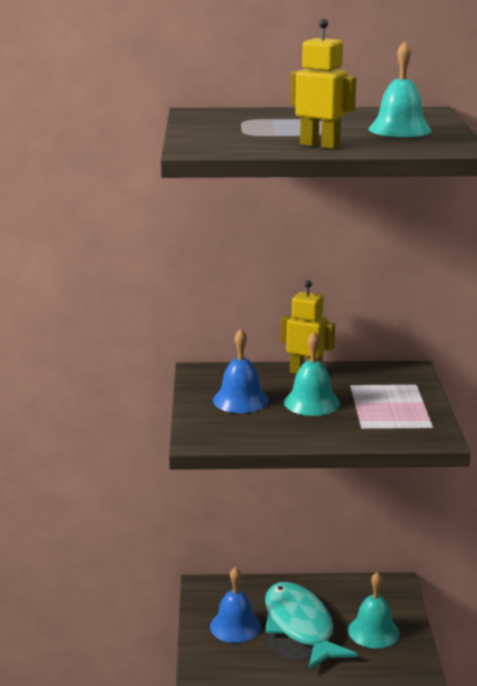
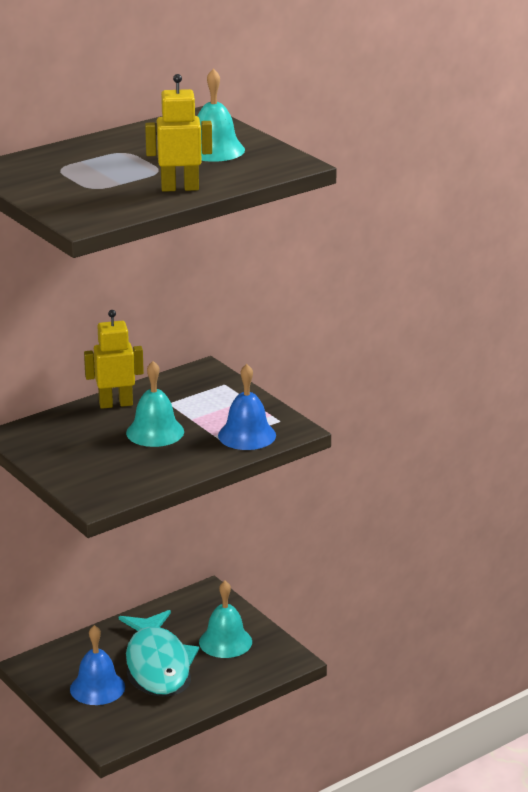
camera: 35 degrees left, 5 degrees up
(240, 400) = (88, 451): blue bell -> blue bell (247, 435)
(300, 626) = (157, 663): turquoise fish -> turquoise fish turned 135 degrees counterclockwise

